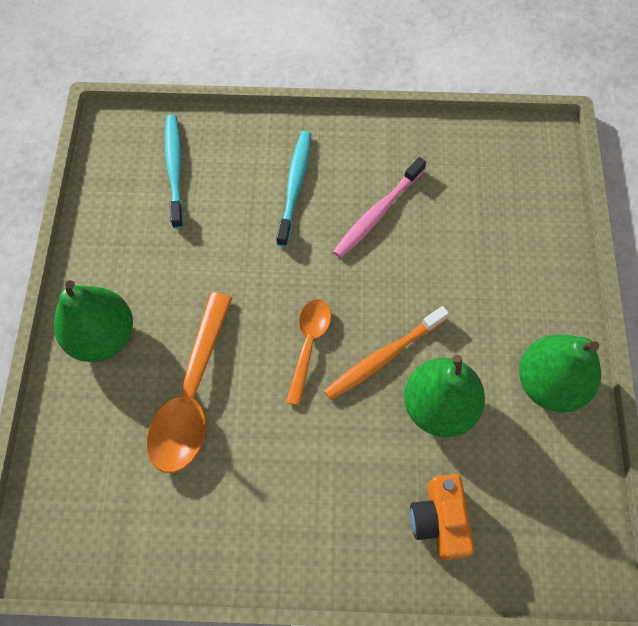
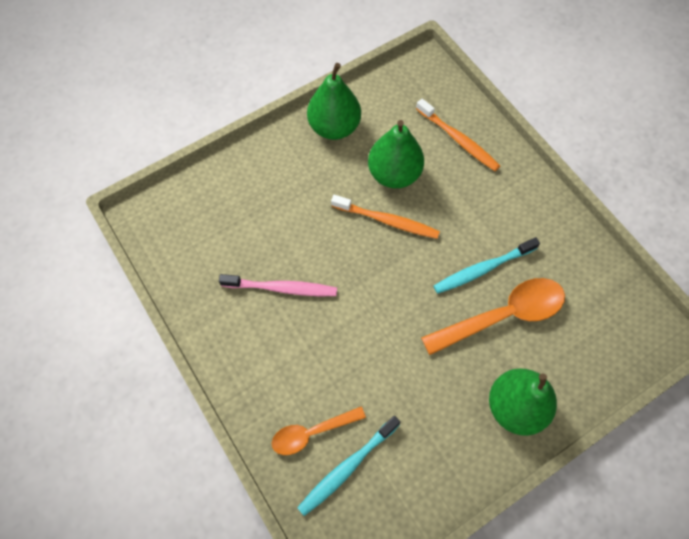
camera: 125 degrees left, 0 degrees up
(295, 186) = (298, 361): turquoise toothbrush -> turquoise toothbrush (483, 269)
(308, 345) = (413, 268): orange spoon -> orange spoon (312, 432)
(439, 520) = (458, 139): orange camera -> orange toothbrush

